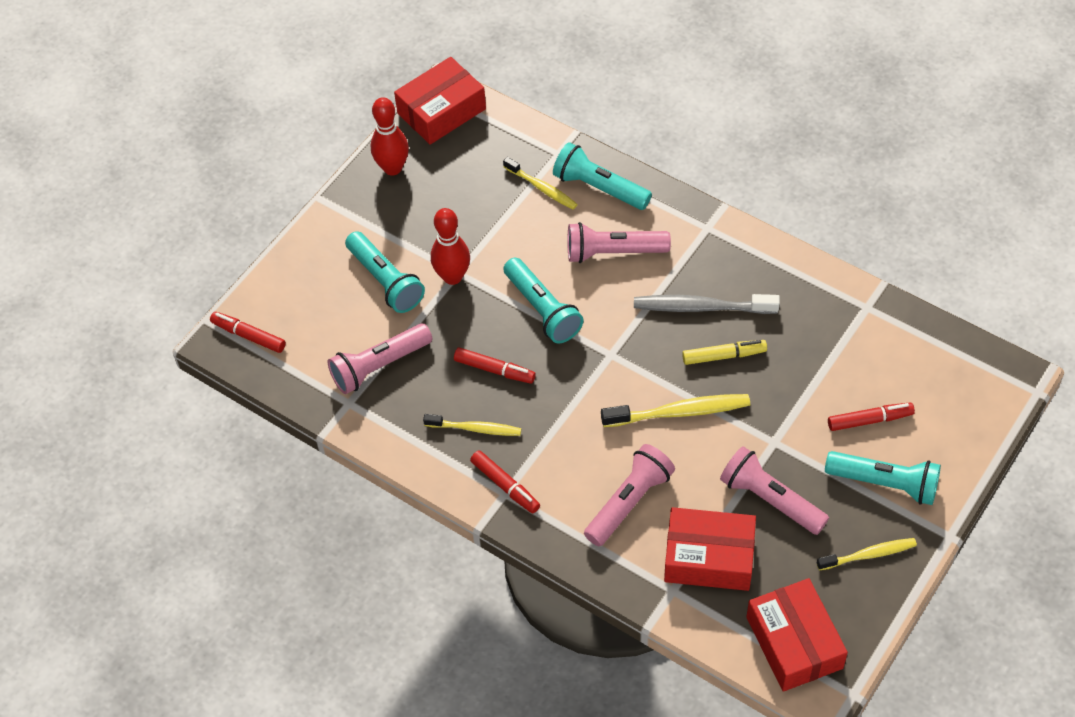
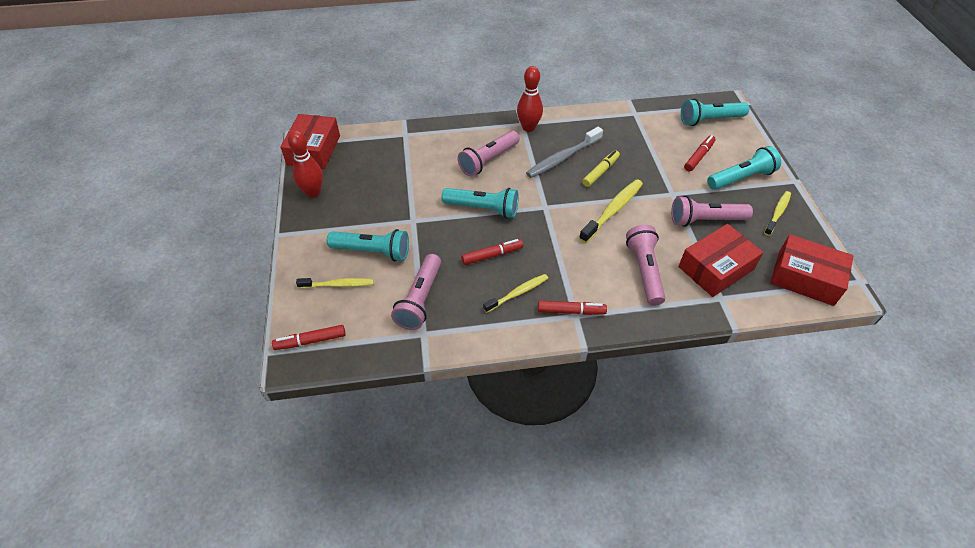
camera: 45 degrees left, 5 degrees down
(452, 277) = (412, 224): red bowling pin -> red bowling pin (528, 127)
(542, 188) = (415, 154): yellow toothbrush -> yellow toothbrush (338, 285)
(599, 188) = (446, 137): turquoise flashlight -> turquoise flashlight (710, 120)

